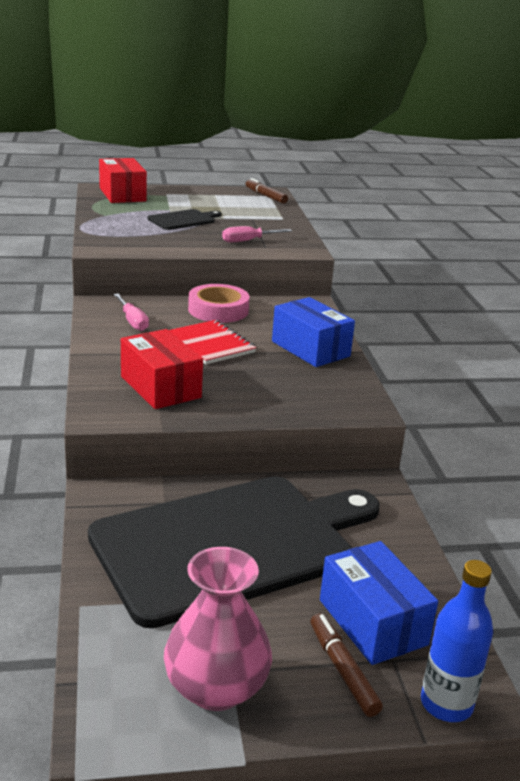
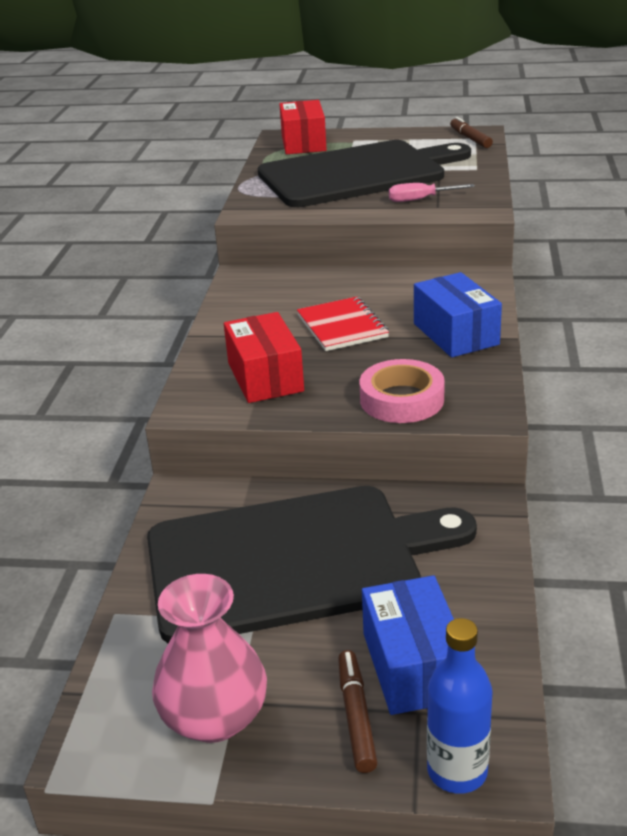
camera: 20 degrees right, 5 degrees up
(132, 321) = (268, 297): pink screwdriver -> none
(183, 220) = (357, 174): black cutting board -> black cutting board, size x2.46
(218, 310) = (369, 283): pink tape -> pink tape (401, 399)

